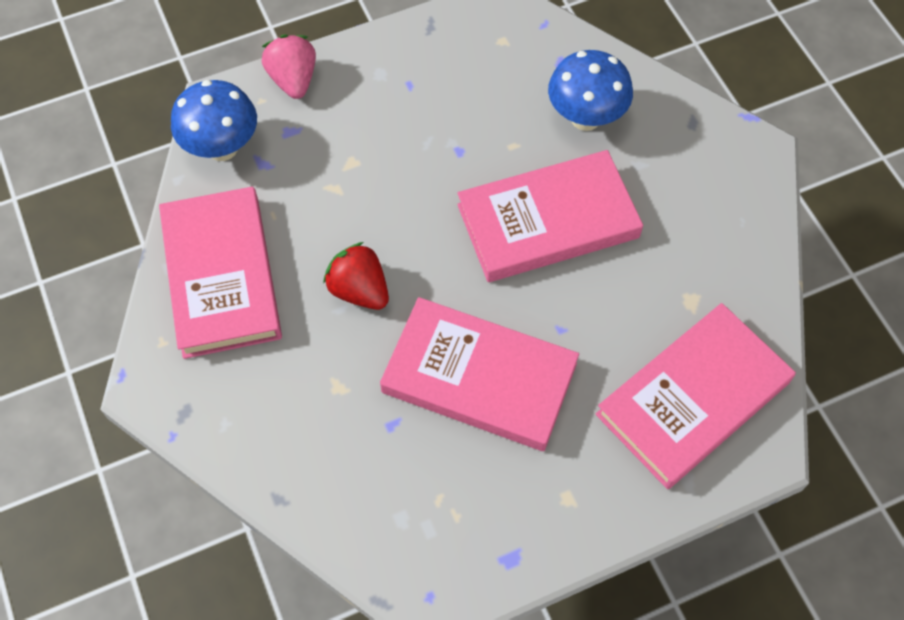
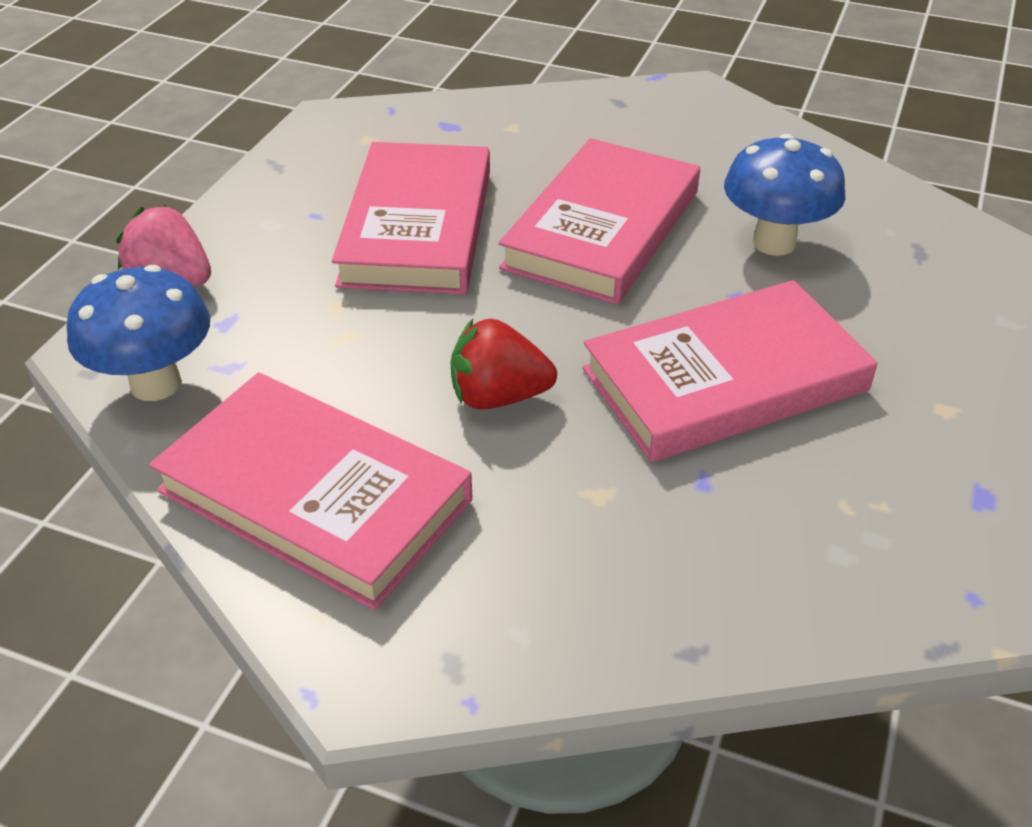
camera: 45 degrees left, 20 degrees down
(585, 118) = (525, 146): blue mushroom -> blue mushroom (774, 242)
(693, 398) = (913, 264): pink book -> pink book (417, 227)

